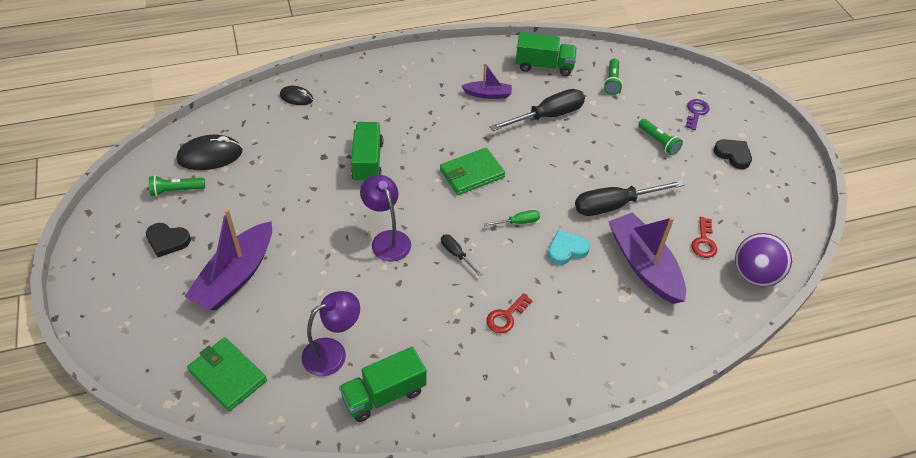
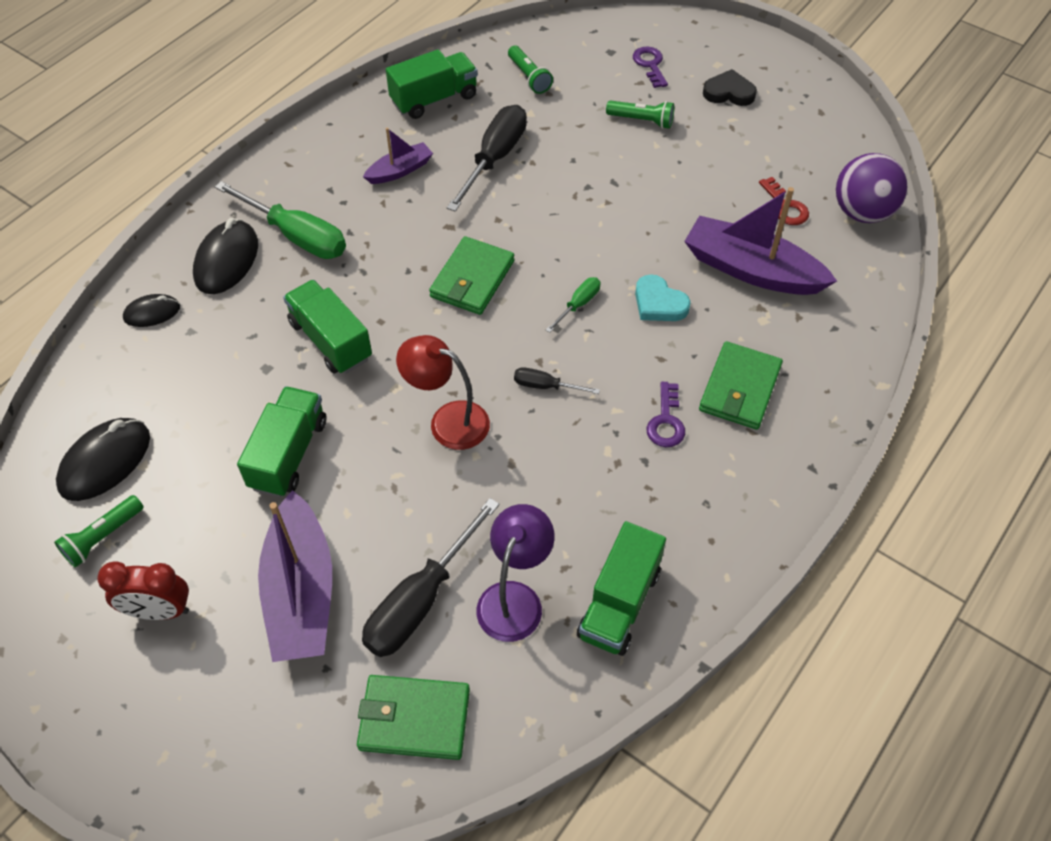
camera: 35 degrees left, 5 degrees up
(167, 241) = (159, 611): black heart -> red clock
(294, 205) = (288, 454): none -> green truck
(355, 92) = (226, 260): none -> black mouse
(387, 239) = (448, 421): purple lamp -> red lamp
(401, 99) = (297, 236): none -> green screwdriver
(506, 317) = (666, 421): red key -> purple key
(566, 250) = (659, 303): turquoise heart -> turquoise heart turned 75 degrees counterclockwise
(568, 327) = (740, 389): none -> green wallet
(614, 205) = (662, 221): black screwdriver -> black screwdriver (420, 600)

